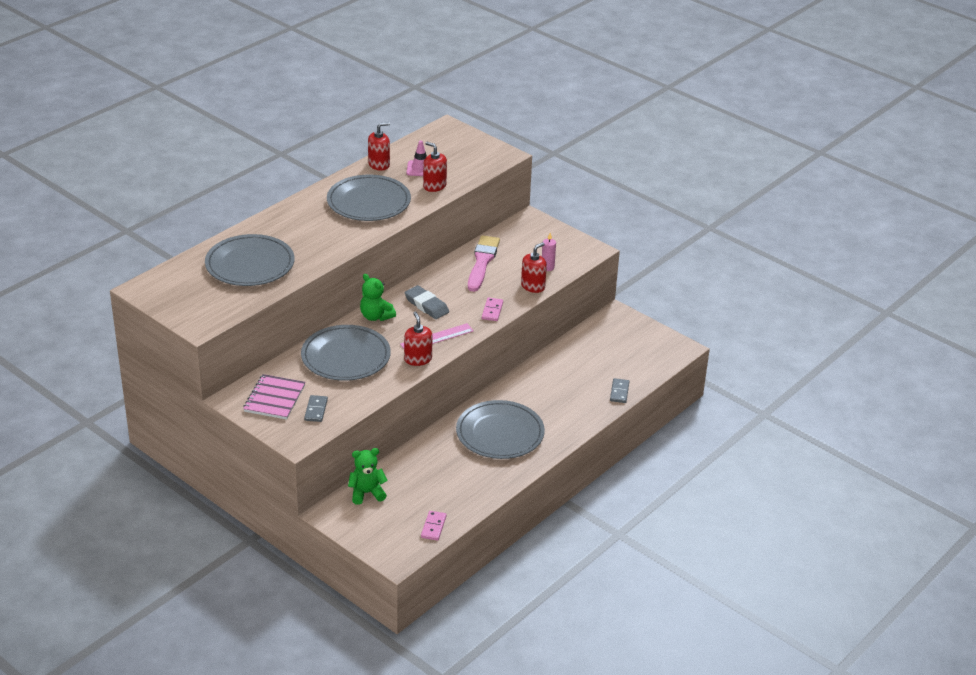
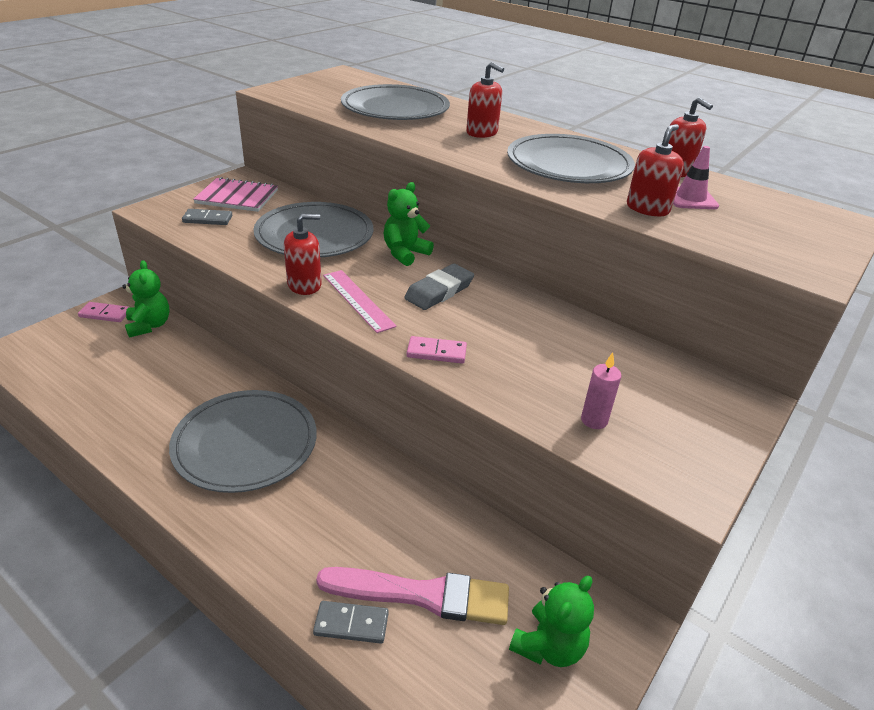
camera: 85 degrees right, 0 degrees up
(433, 527) = (57, 380): pink domino -> pink domino (105, 314)
(482, 262) = (577, 342): pink brush -> pink brush (423, 595)
(533, 286) = (524, 400): red soap dispenser -> red soap dispenser (482, 133)
(627, 336) = (548, 646): none -> green teddy bear

